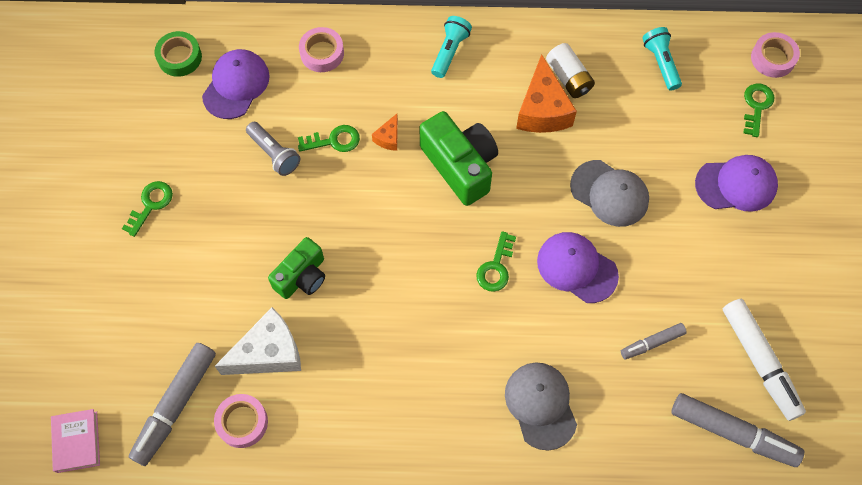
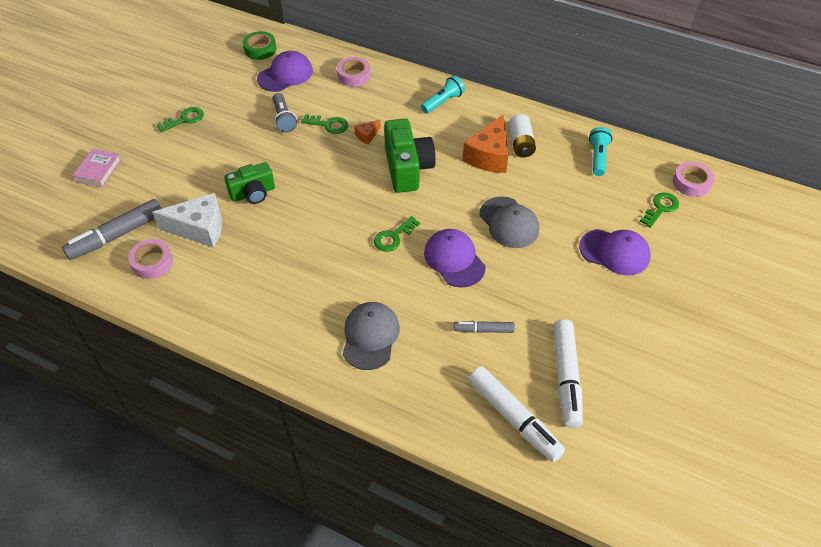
camera: 25 degrees right, 15 degrees down
(77, 442) = (40, 231): pink book -> pink book (98, 170)
(733, 433) = (514, 418): grey marker -> white marker

